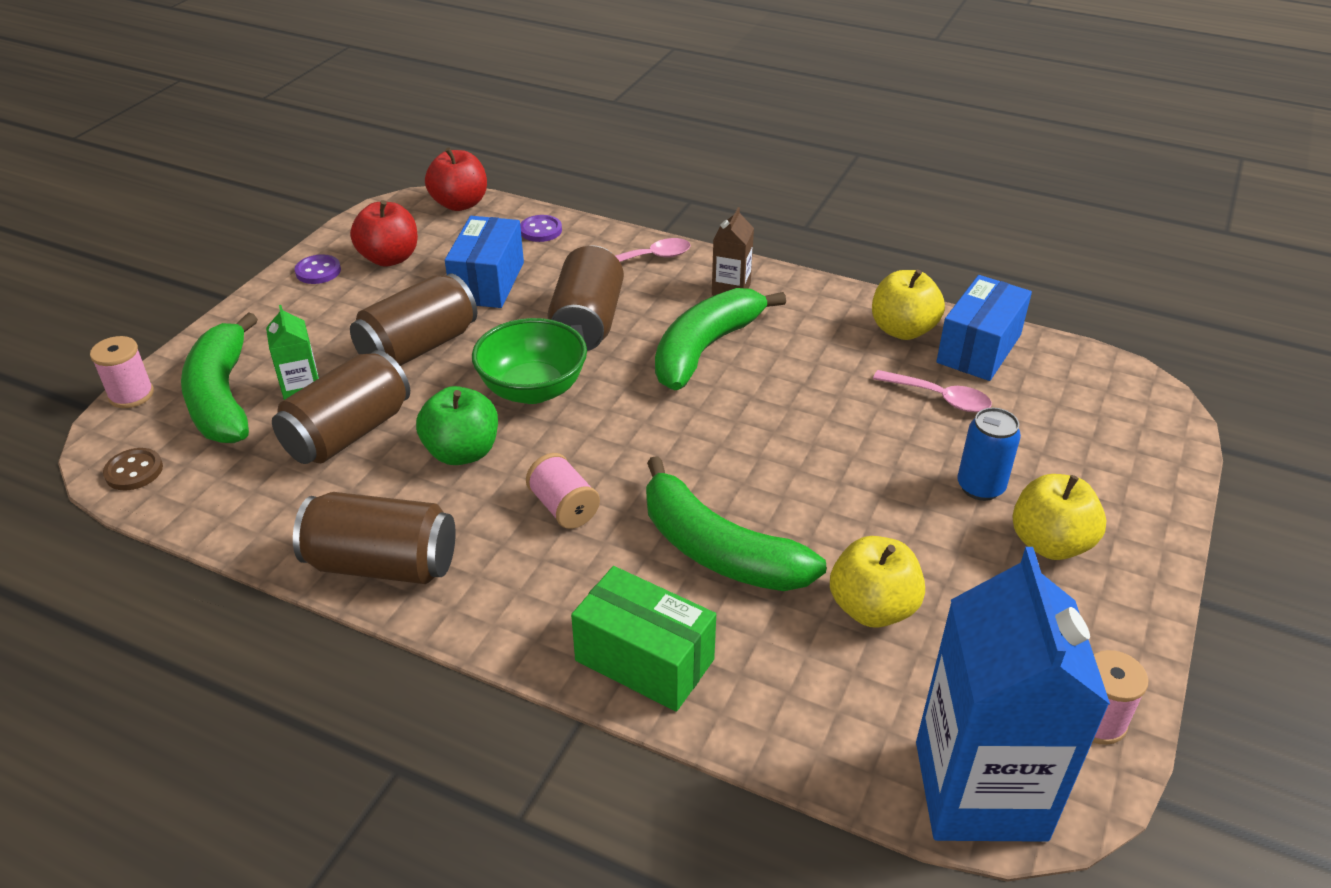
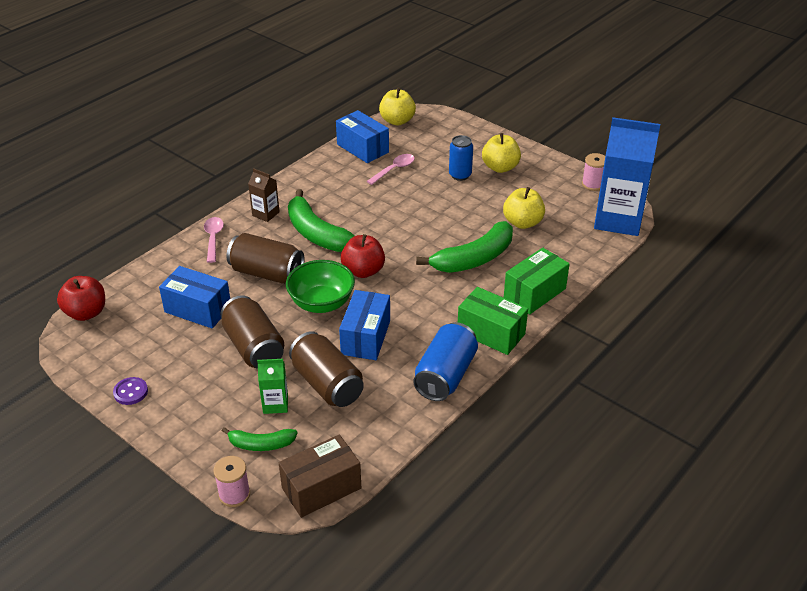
camera: 75 degrees left, 0 degrees up
(134, 471) = (321, 488): brown button -> brown box
(222, 397) = (261, 444): green banana -> green banana, size x0.55
(382, 564) = (445, 375): brown can -> blue can
(389, 258) = (137, 354): red apple -> red apple (363, 271)
(462, 452) = (366, 337): green apple -> blue box
(506, 609) = (491, 333): none -> green box
(541, 230) = (149, 279): purple button -> none
(563, 507) = (425, 304): pink spool -> none
(902, 330) = (335, 166): yellow apple -> yellow apple (397, 121)

